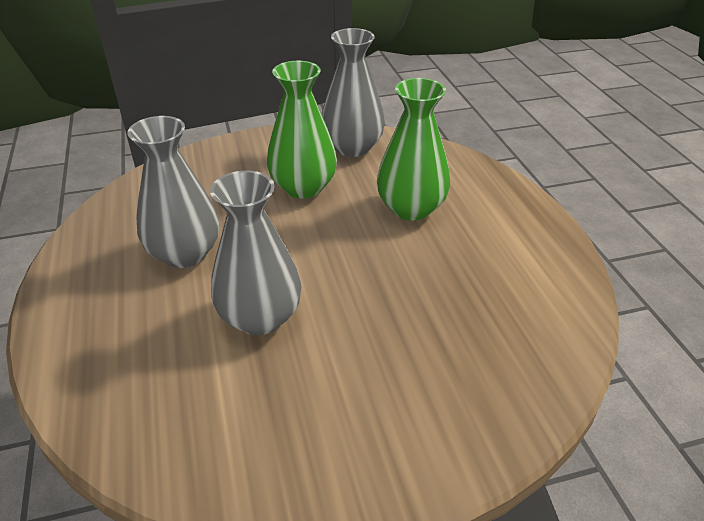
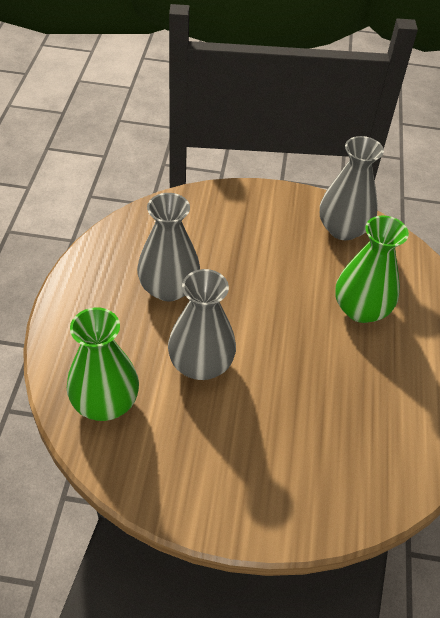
camera: 20 degrees right, 10 degrees up
(303, 187) = (283, 257): green vase -> green vase (105, 402)

